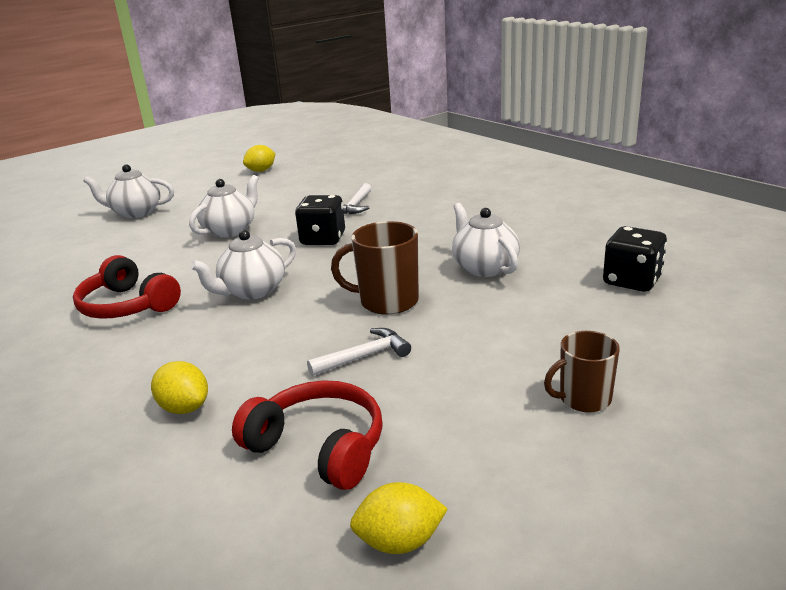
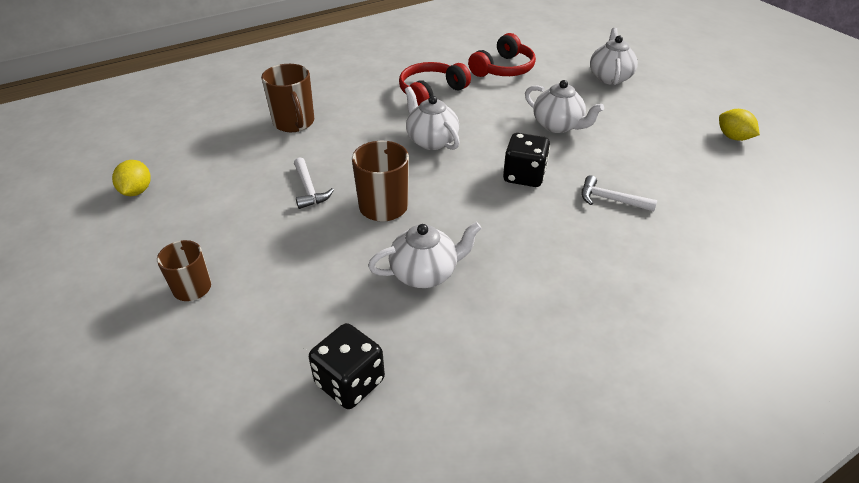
camera: 95 degrees right, 15 degrees up
(184, 408) = (294, 123): yellow lemon -> brown mug
(319, 446) = (226, 168): red headphones -> red headphones (503, 69)

